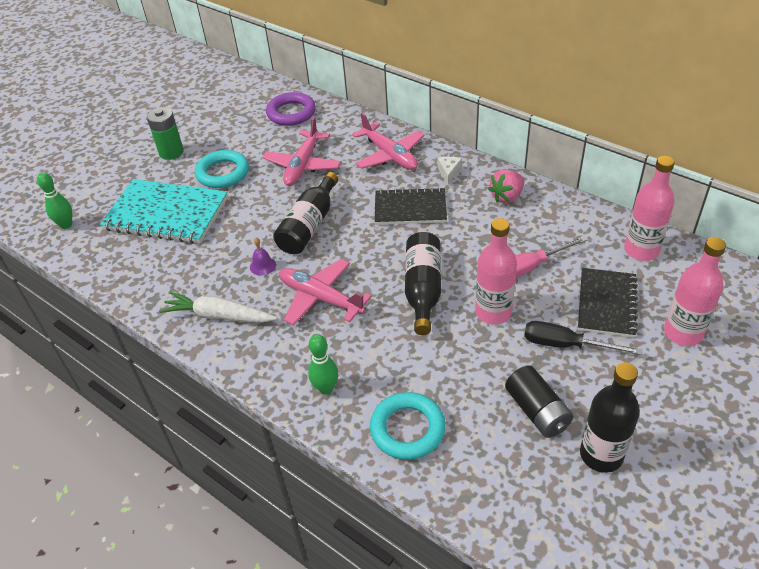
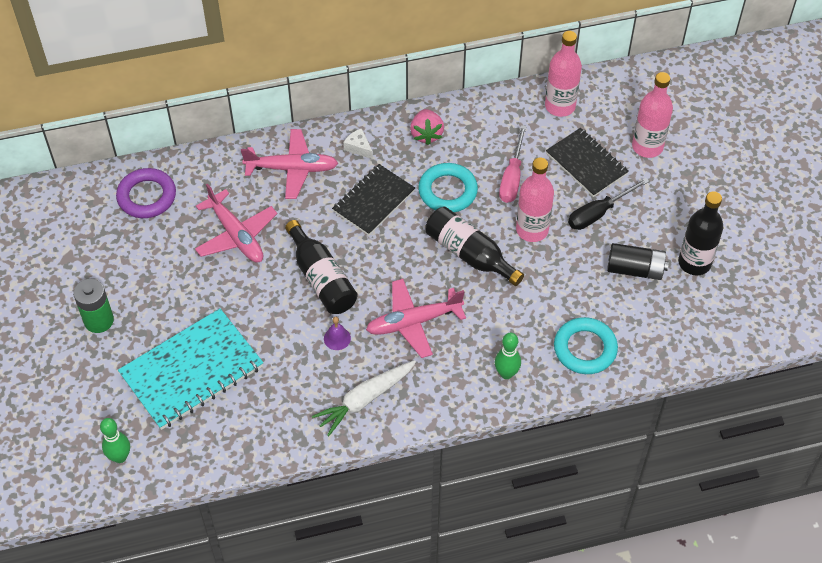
camera: 55 degrees left, 10 degrees up
(223, 173) = (179, 298): turquoise ring -> turquoise ring (447, 191)

